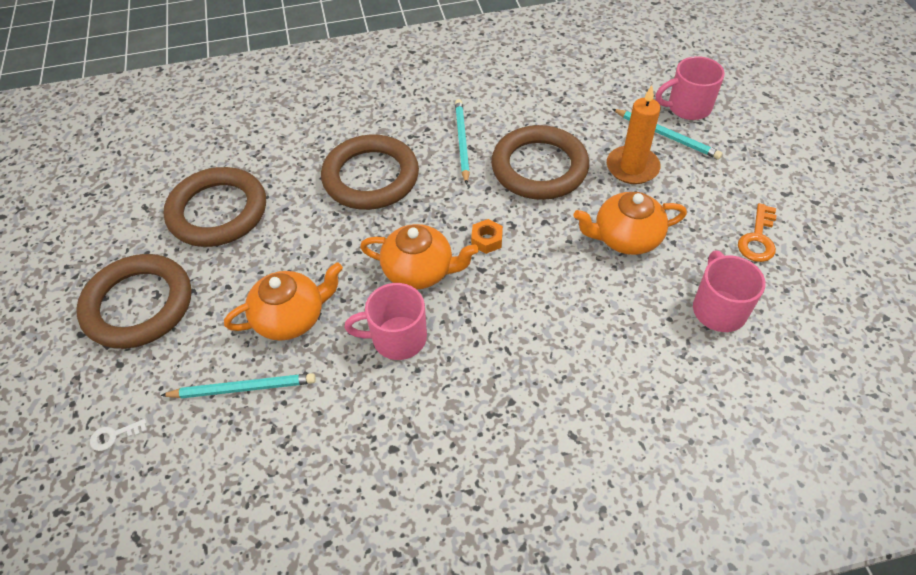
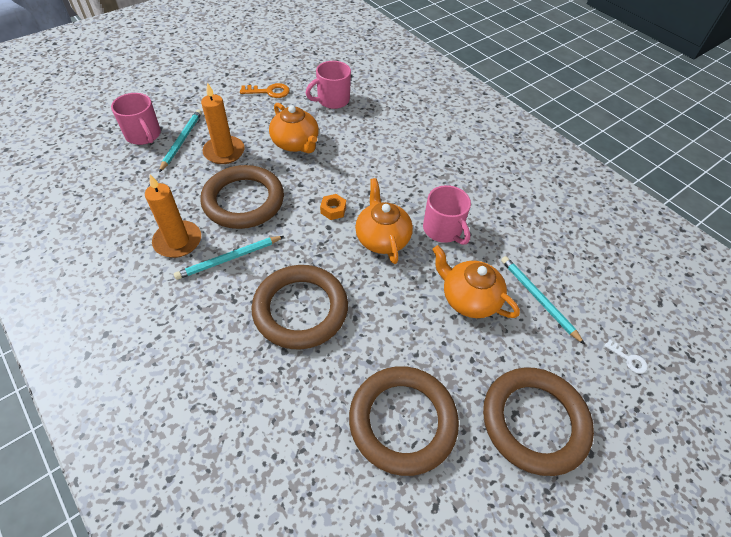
camera: 120 degrees left, 0 degrees up
(504, 112) = (178, 241): none -> orange candle

